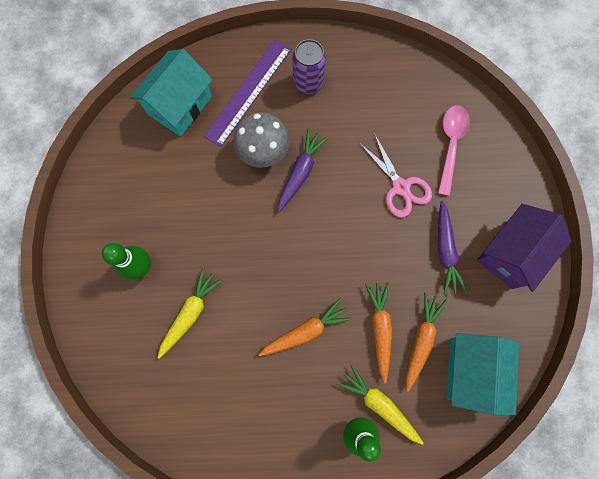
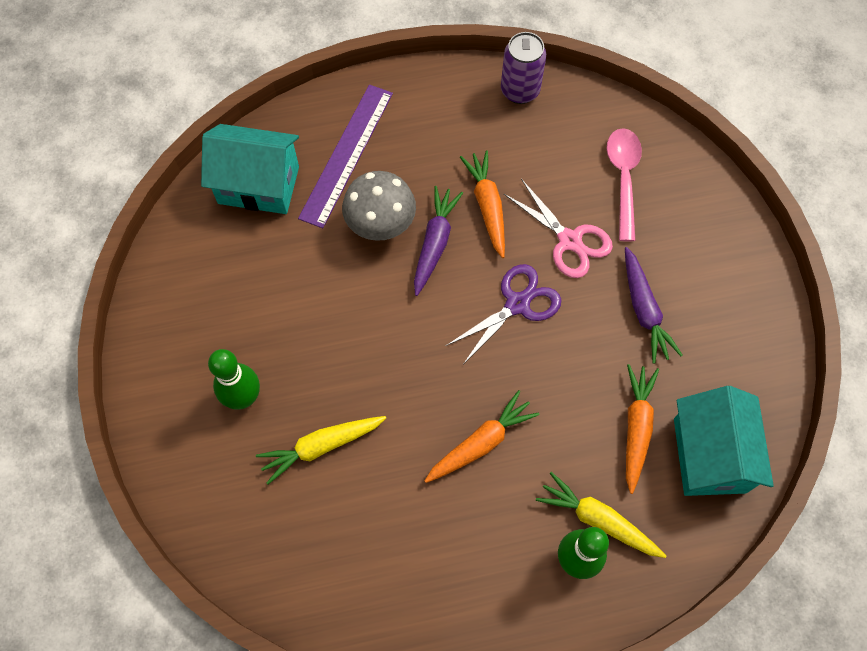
camera: 10 degrees left, 10 degrees down
(180, 105) = (258, 185): turquoise house -> turquoise house turned 75 degrees clockwise
(190, 313) = (321, 446): yellow carrot -> yellow carrot turned 135 degrees counterclockwise
(308, 82) = (423, 131): purple can -> purple can (520, 90)
(352, 230) = (517, 304): none -> purple scissors
(380, 329) = (579, 423): orange carrot -> orange carrot (487, 206)
(510, 253) = (728, 300): purple house -> none

